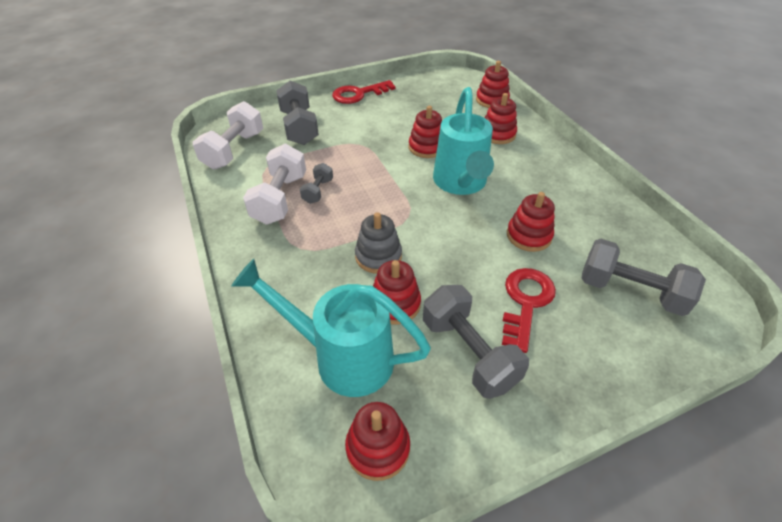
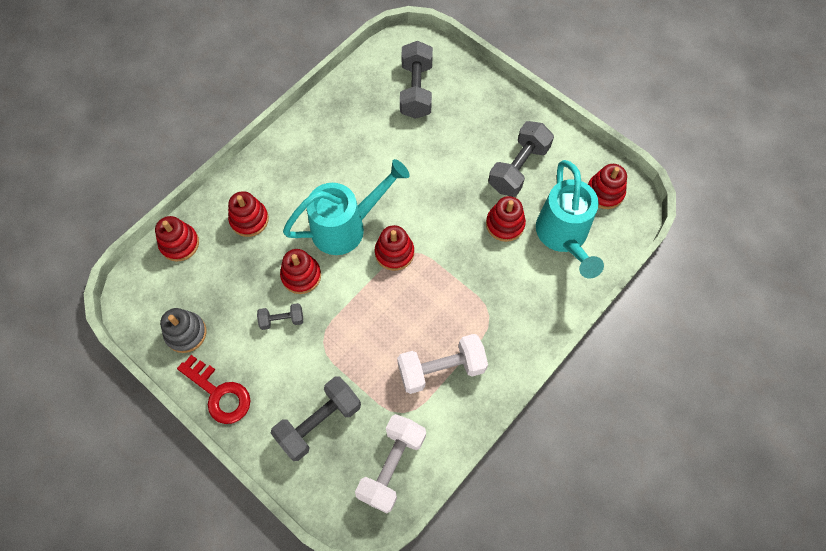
camera: 115 degrees left, 20 degrees up
(234, 150) = (391, 466): white dumbbell -> white dumbbell turned 60 degrees counterclockwise
(318, 191) = (414, 341): grey dumbbell -> grey dumbbell (282, 320)
(378, 256) = (467, 254): grey stacking toy -> grey stacking toy (186, 333)
(526, 302) = (459, 147): red key -> none
(529, 236) = (390, 160): red stacking toy -> red stacking toy (394, 253)

